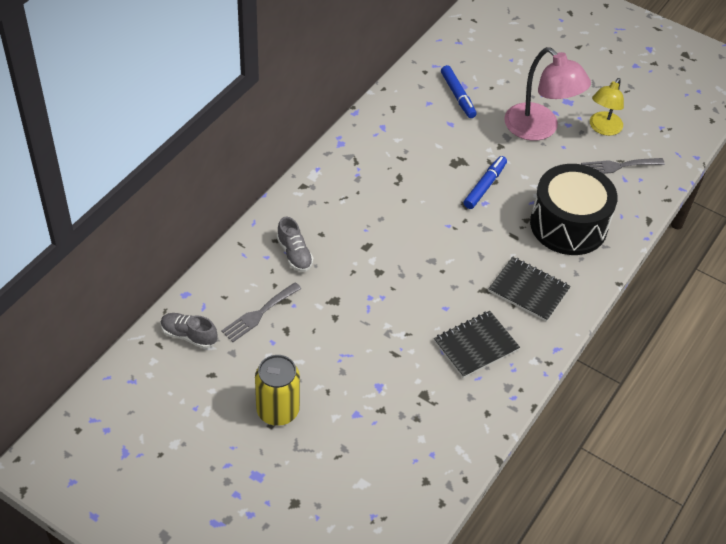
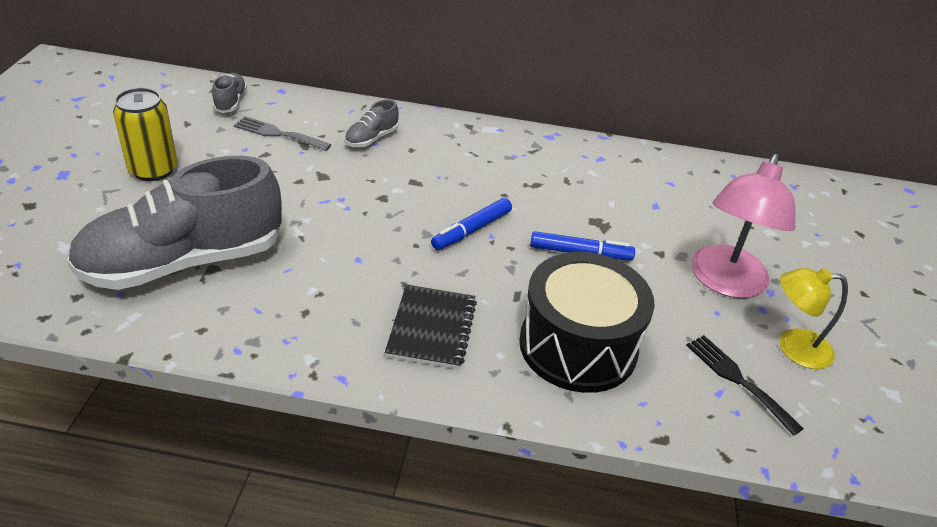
camera: 65 degrees right, 10 degrees down
(410, 410) = (184, 262): none -> grey shoe
(457, 96) = (706, 202): blue marker -> blue marker (471, 230)
(476, 345) = (310, 297): black notebook -> none
(618, 166) = (737, 380): grey fork -> black fork

